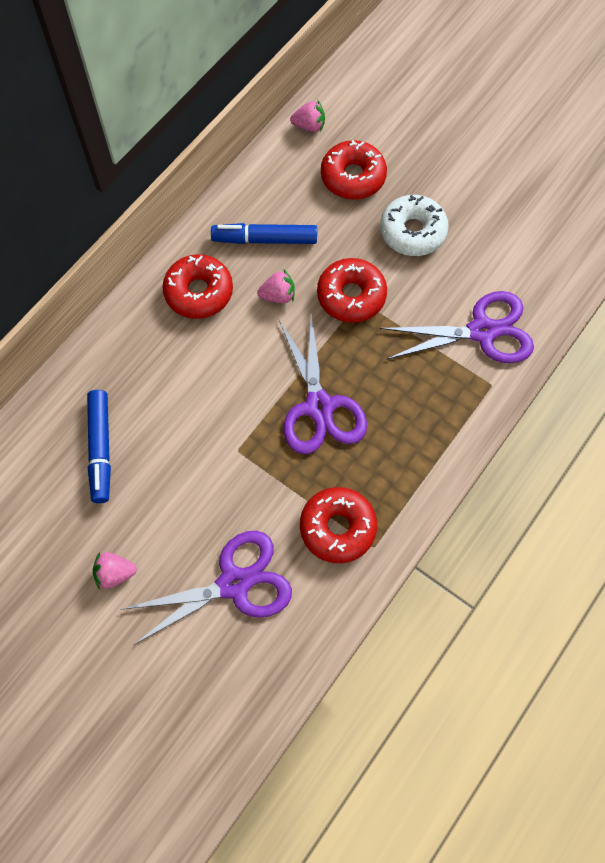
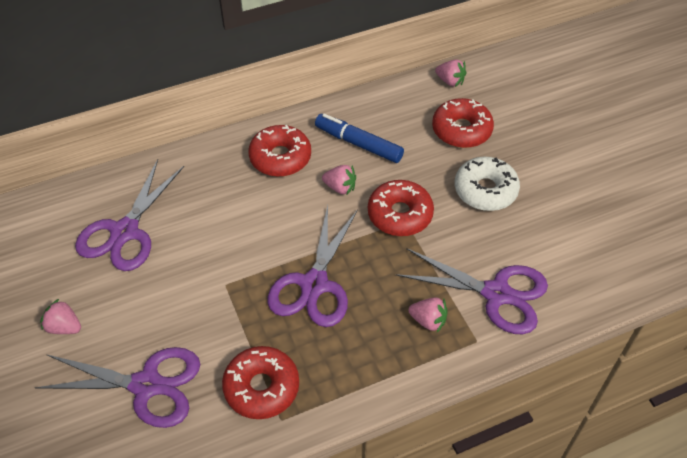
camera: 30 degrees right, 15 degrees down
(101, 449) = (125, 232): blue marker -> purple scissors
(440, 388) = (428, 320): none -> pink strawberry

